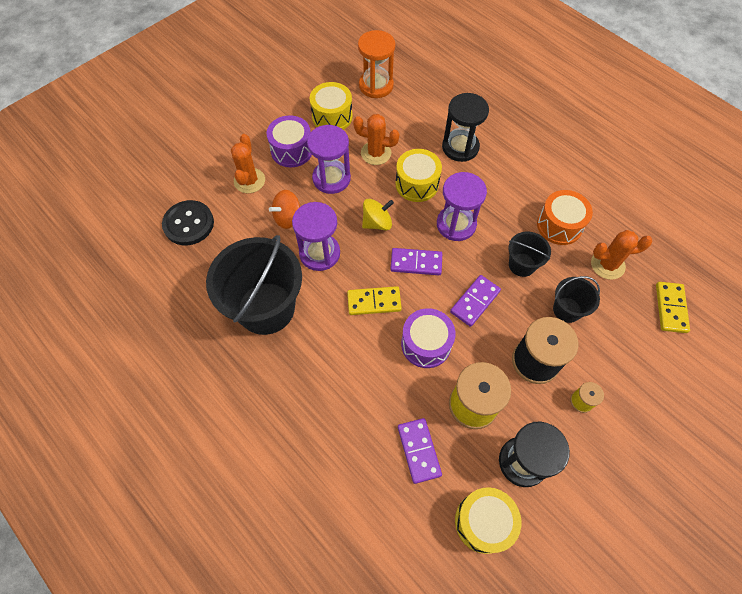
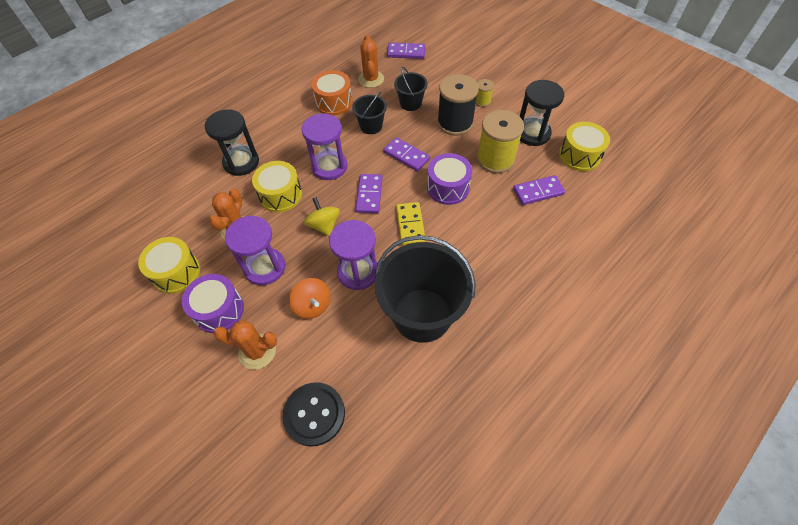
camera: 90 degrees left, 5 degrees down
(376, 85) = (140, 232): orange hourglass -> none
(671, 308) = (406, 52): yellow domino -> purple domino

